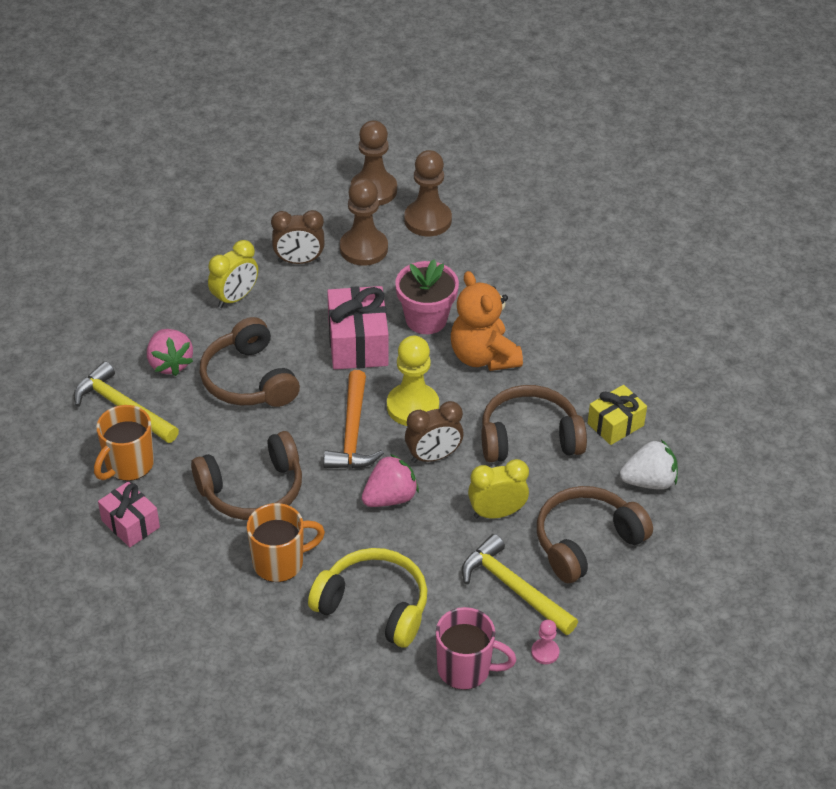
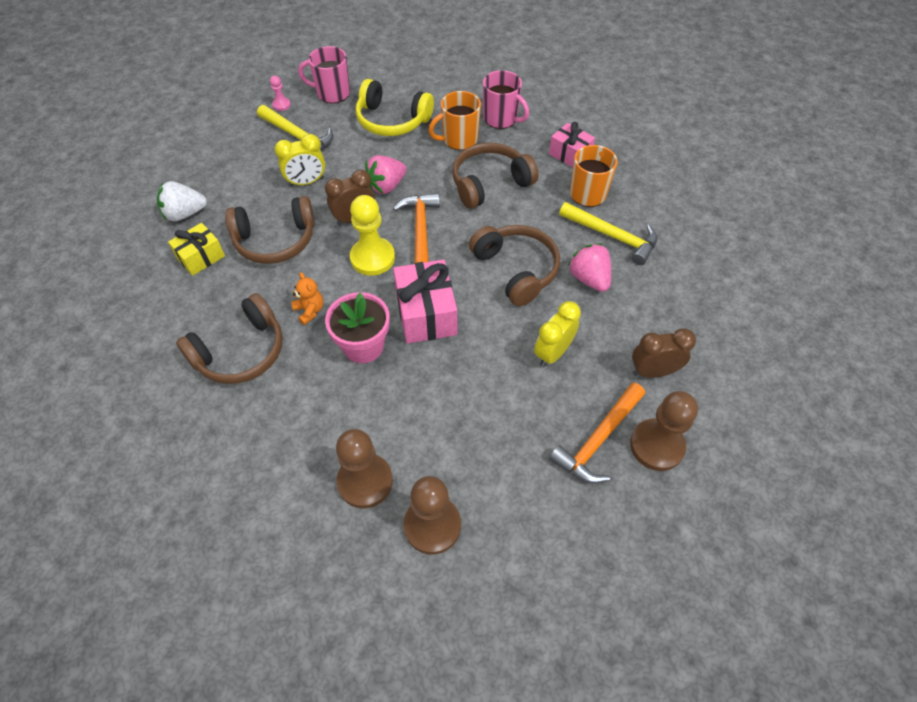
camera: 175 degrees right, 10 degrees up
(209, 594) = (501, 119): none -> pink mug
(217, 231) = (598, 439): none -> orange hammer
(299, 261) = (500, 406): brown clock -> brown clock (653, 371)
(363, 248) = (434, 430): brown pawn -> brown pawn (656, 446)
(483, 357) = (309, 311): orange teddy bear -> orange teddy bear, size x0.50
(586, 541) = (243, 168): brown headphones -> brown headphones (241, 352)

